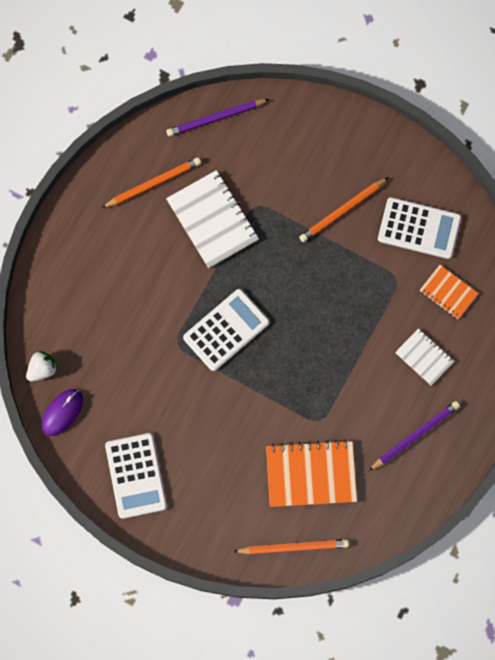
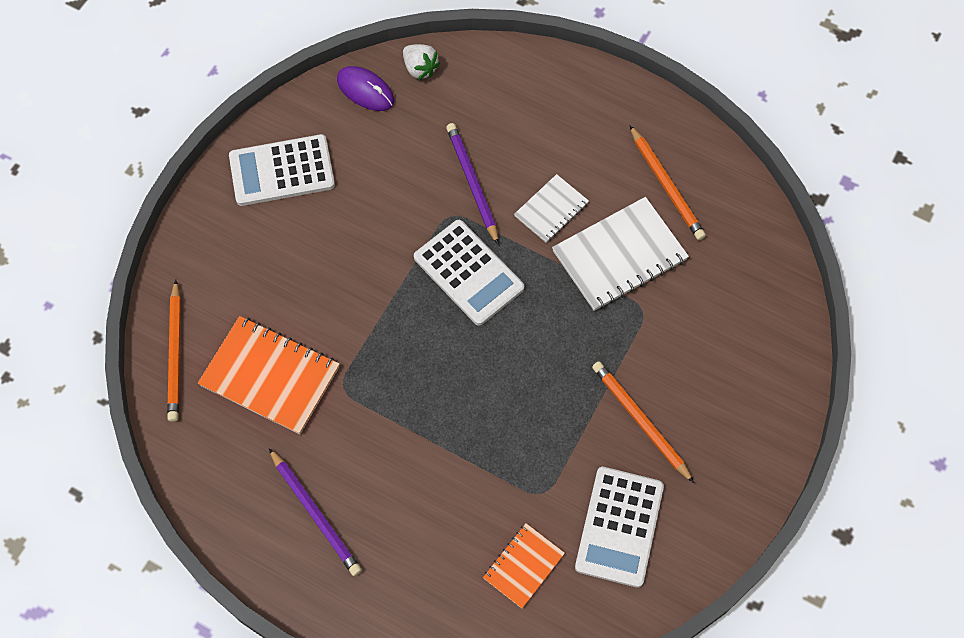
camera: 90 degrees right, 10 degrees down
(216, 118) = (764, 259): purple pencil -> purple pencil (472, 183)
(311, 474) = (270, 376): orange notebook -> orange notebook turned 60 degrees counterclockwise
(424, 357) = (427, 529): white notebook -> white notebook (551, 210)

